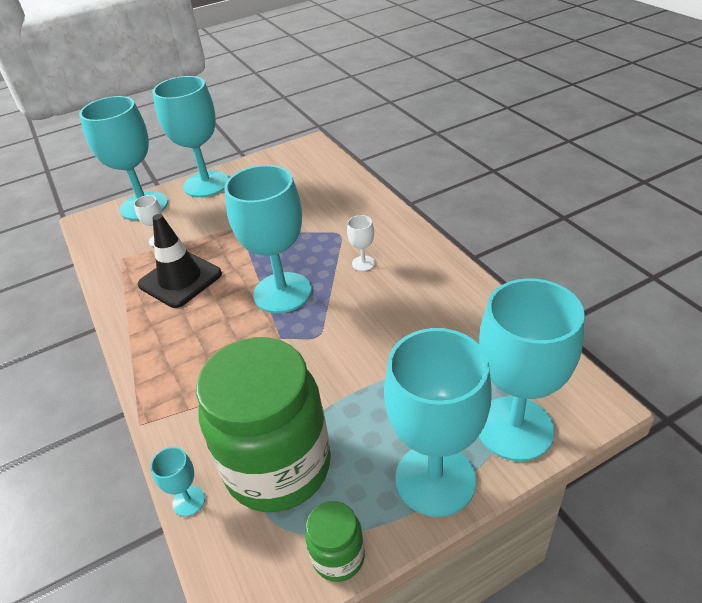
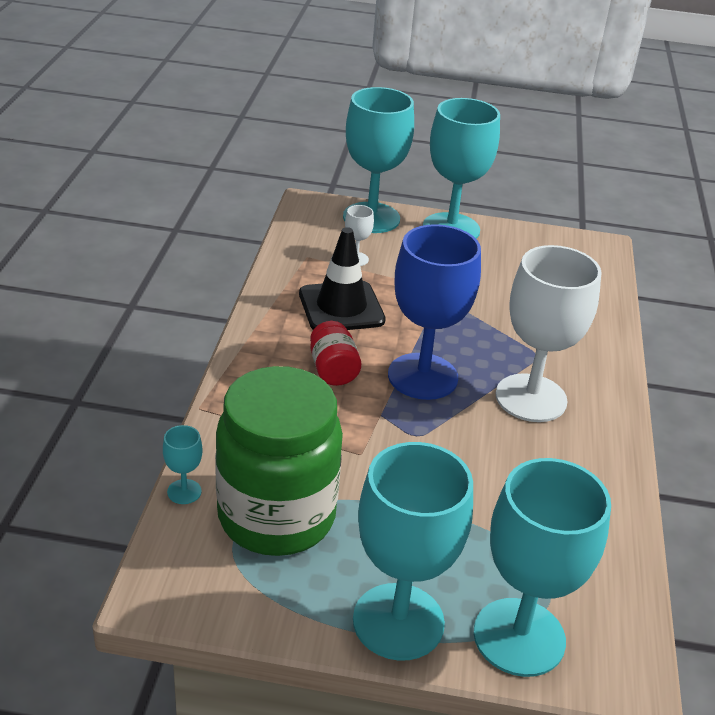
camera: 30 degrees right, 5 degrees down
(216, 327) = (333, 370): none -> red jar
(282, 293) = (422, 376): turquoise goblet -> blue goblet
(338, 556) = (258, 615): green jar -> none
(363, 263) = (531, 398): white goblet -> white goblet, size x2.44

